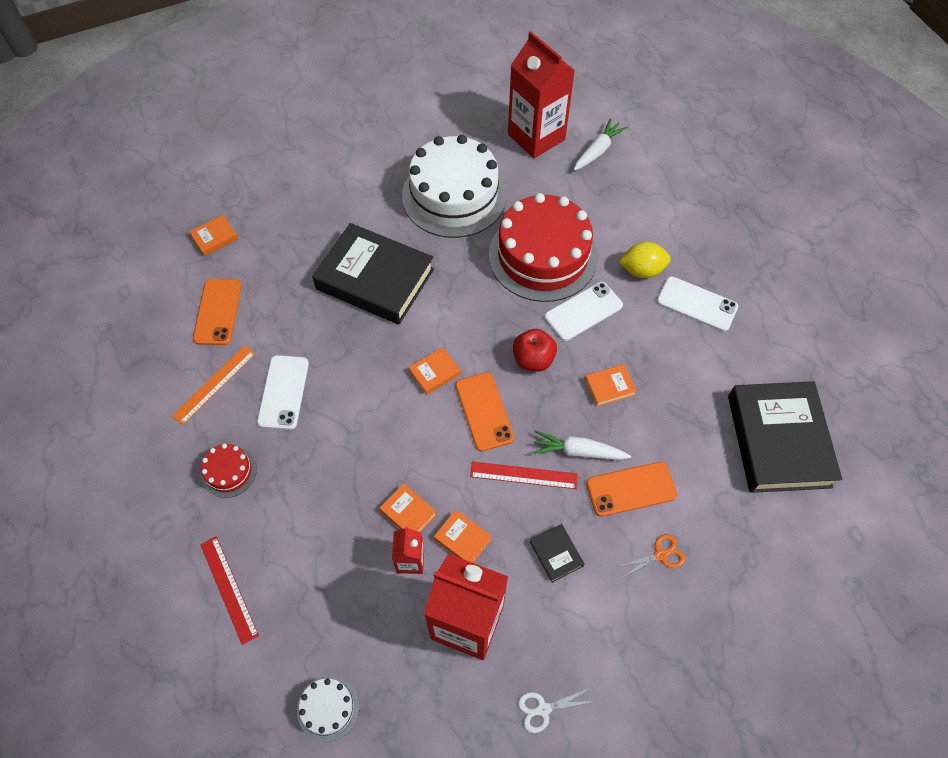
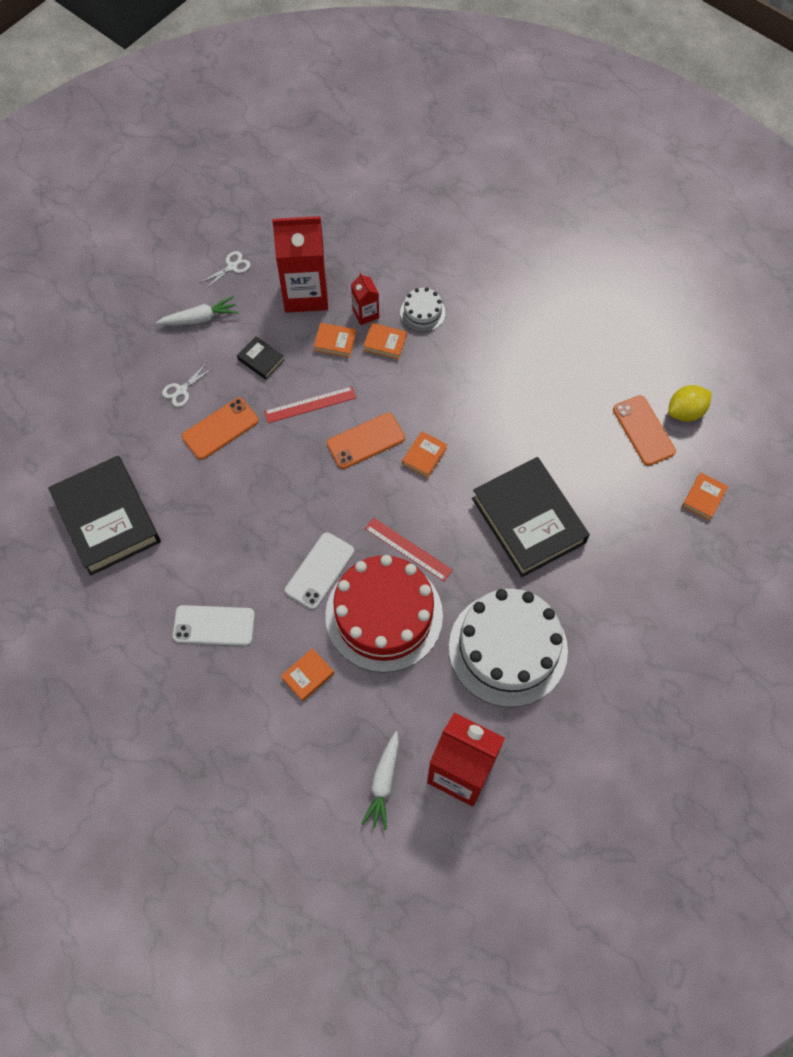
camera: 155 degrees right, 5 degrees up
(214, 384) = (597, 372): orange ruler -> none
(229, 472) = (536, 316): red cake -> none
(229, 589) = (481, 248): red ruler -> red ruler (408, 549)
(283, 392) = (538, 388): white phone -> none
(328, 708) = (371, 215): white cake -> white cake (422, 312)
(375, 279) = (528, 520): black book -> black book turned 60 degrees clockwise
(484, 411) = (366, 441): orange phone -> orange phone turned 75 degrees counterclockwise
(533, 359) = (345, 503): red apple -> none
(578, 451) = (274, 441): white carrot -> white carrot (200, 318)
(609, 387) = (268, 506): orange book -> orange book (308, 676)
(641, 270) = (280, 641): yellow lemon -> yellow lemon (685, 412)
(660, 555) = (181, 390): orange scissors -> white scissors

